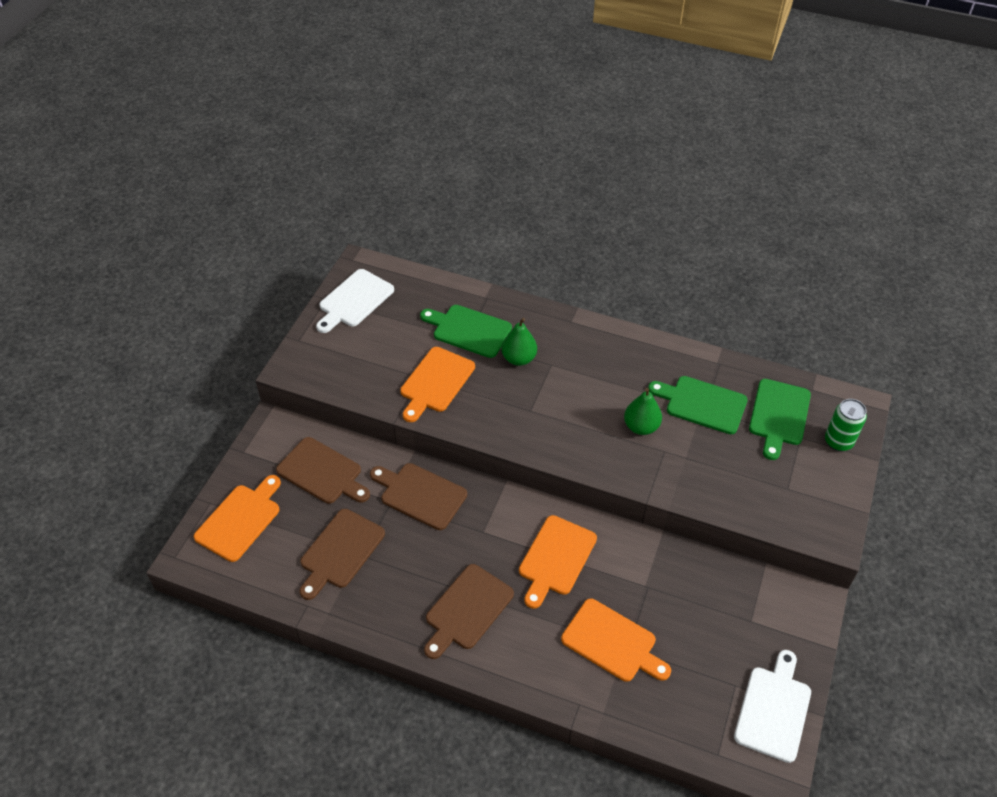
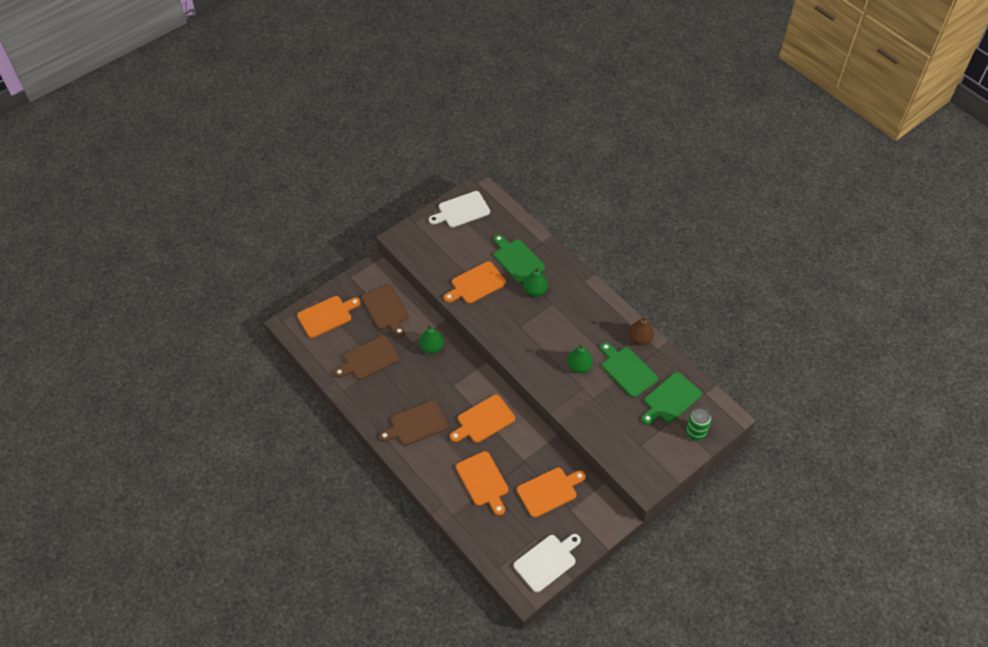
camera: 30 degrees right, 5 degrees up
(420, 495) = (432, 347): brown cutting board -> green pear
(688, 360) = (640, 339): none -> brown pear
(707, 610) = (549, 491): none -> orange cutting board

